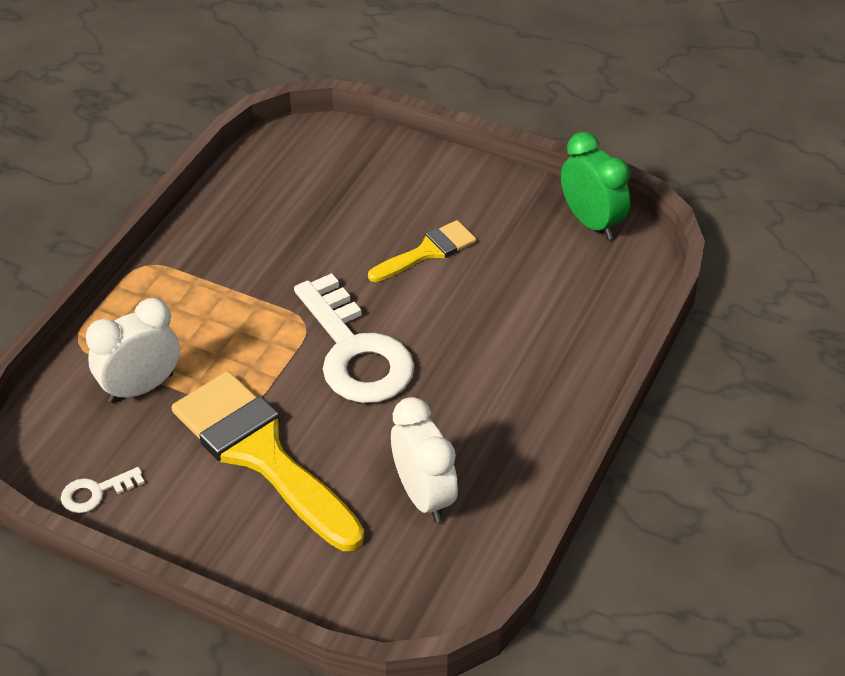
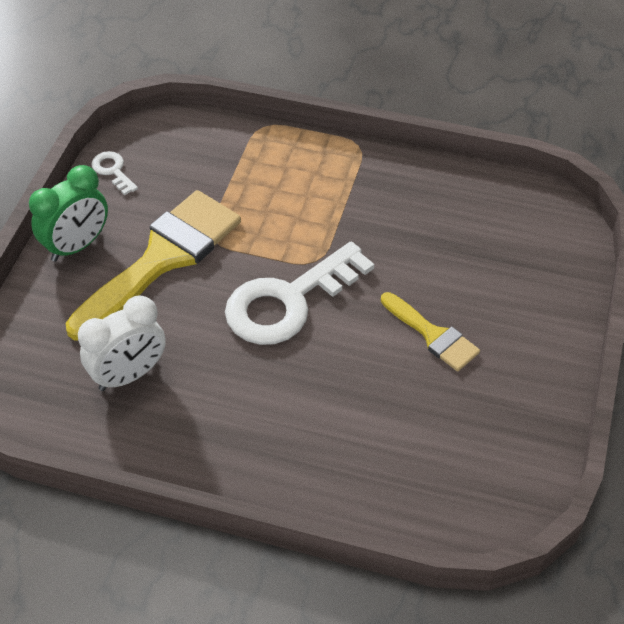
camera: 80 degrees right, 5 degrees up
(141, 388) = (221, 172): white clock -> none
(591, 222) = (520, 471): green clock -> green clock (77, 246)

